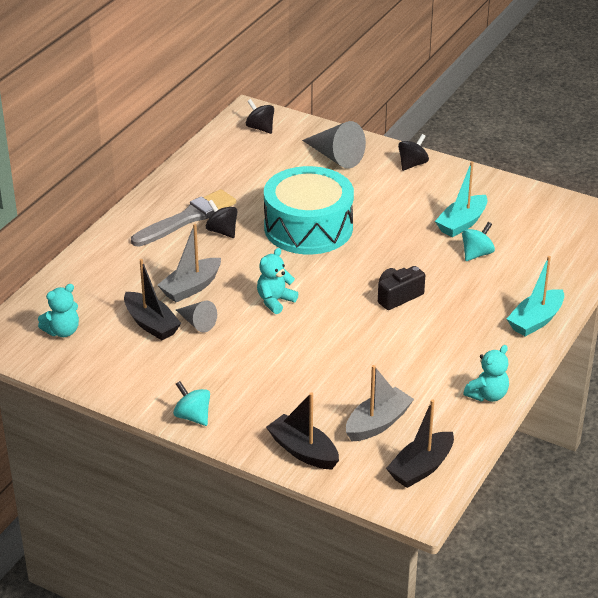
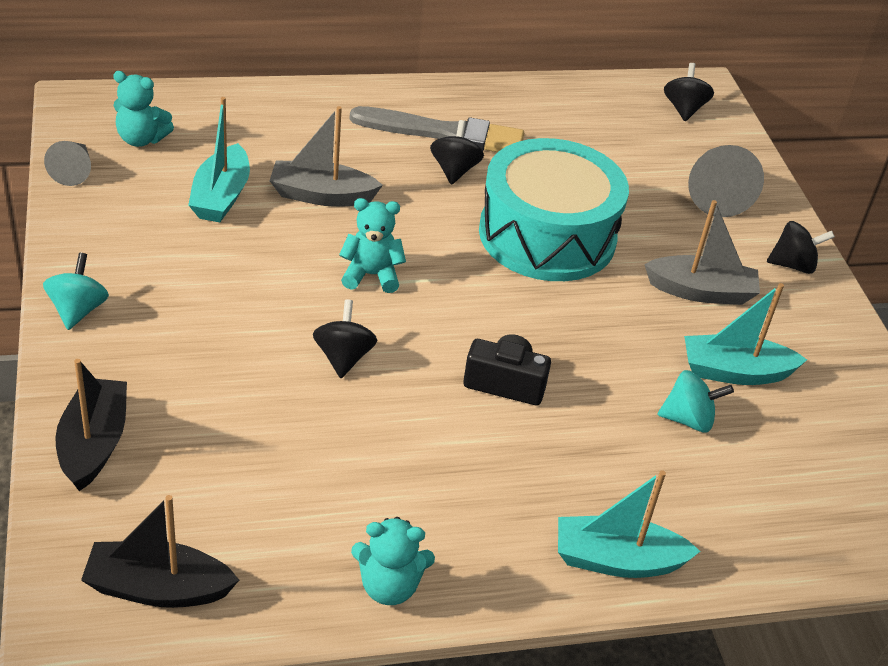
camera: 45 degrees right, 5 degrees up
(151, 324) = (221, 196): black boat -> turquoise boat
(197, 323) = (260, 231): grey cone -> grey cone (74, 170)
(326, 339) = (343, 357): none -> black spinning top
(378, 423) = (216, 492): grey boat -> grey boat (701, 291)

